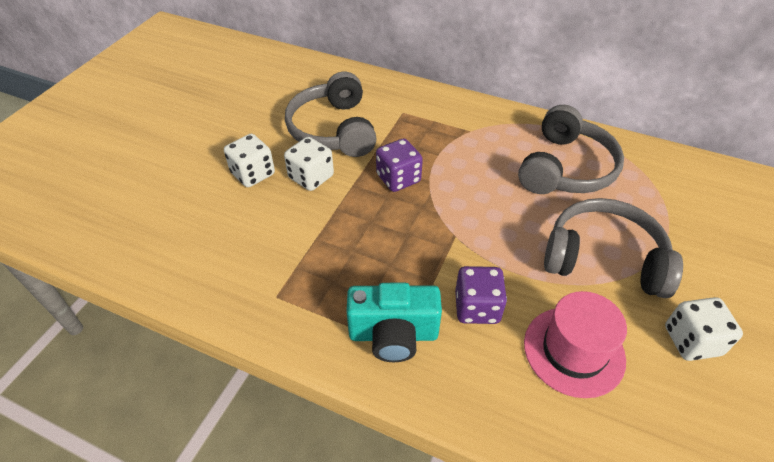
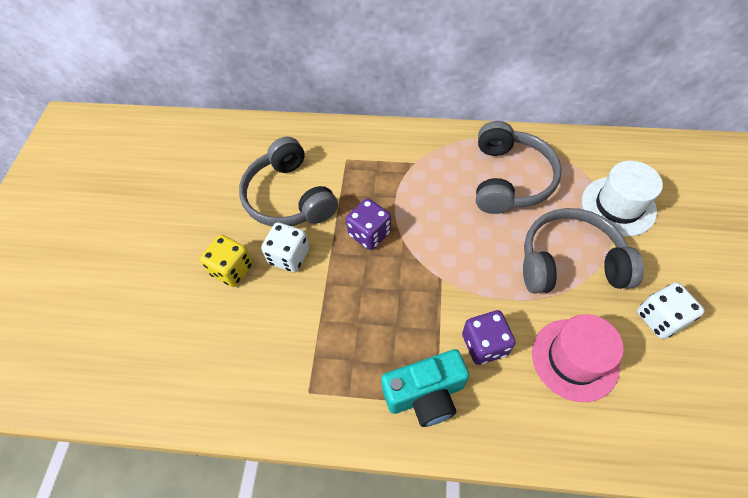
camera: 15 degrees left, 10 degrees up
(253, 174) = (232, 269): white dice -> yellow dice
(680, 222) = (618, 206): none -> white hat

